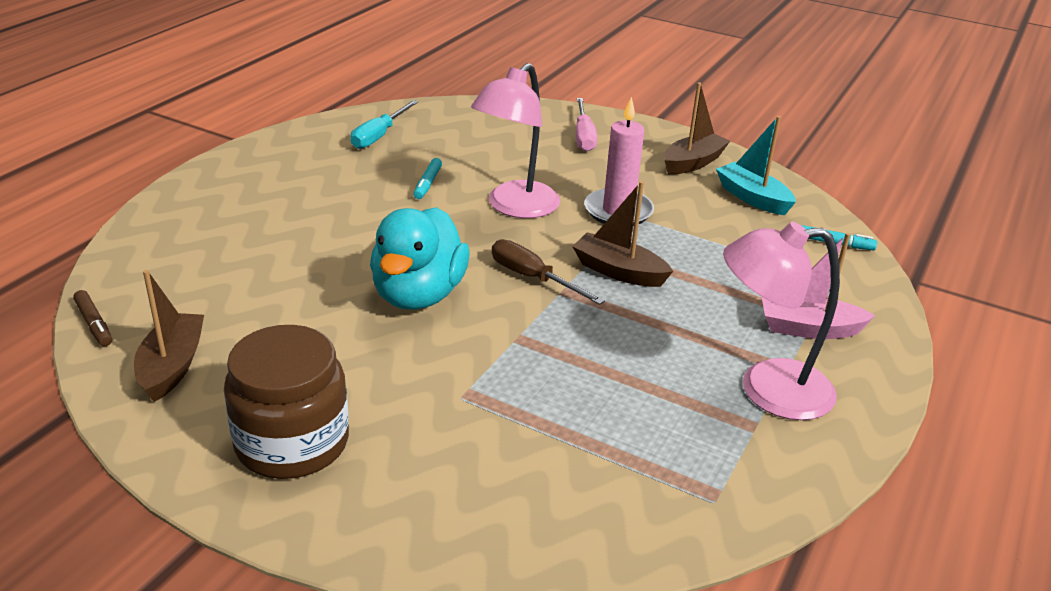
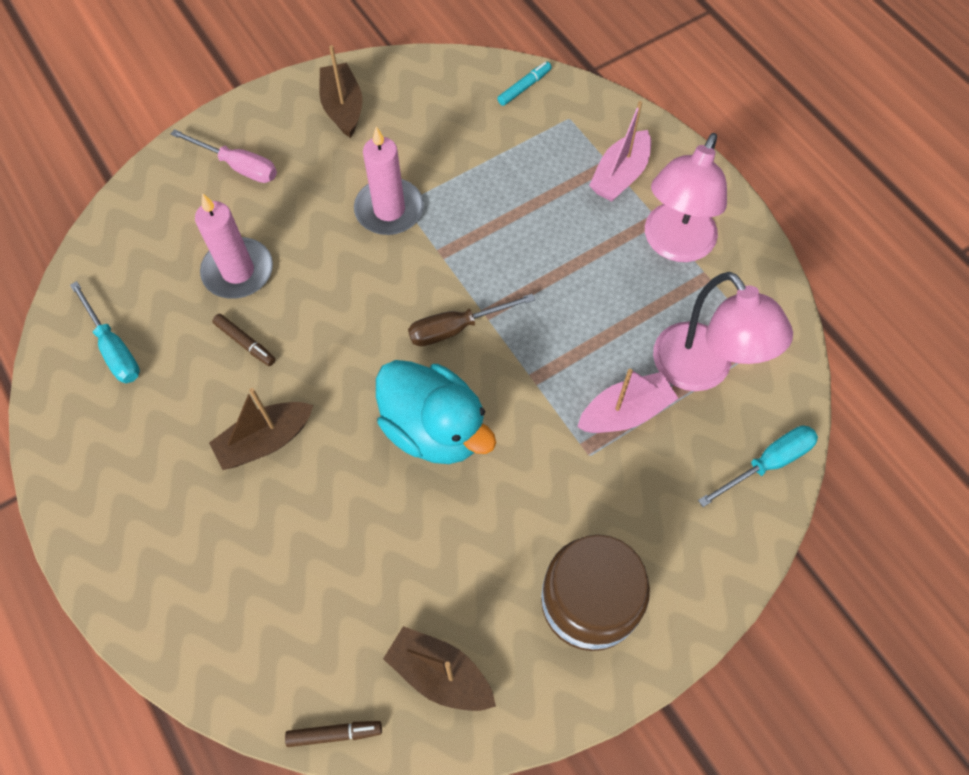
camera: 60 degrees left, 30 degrees up
(427, 184) = (245, 343): turquoise marker -> brown marker
(489, 163) = (238, 271): none -> pink candle
(515, 207) = (335, 288): pink lamp -> pink lamp (702, 371)
(529, 409) = (625, 412): none -> pink boat
(552, 545) = (767, 463): none -> turquoise screwdriver
(618, 271) = (481, 259): brown boat -> brown boat (265, 441)
(752, 198) = (427, 100): turquoise boat -> none

